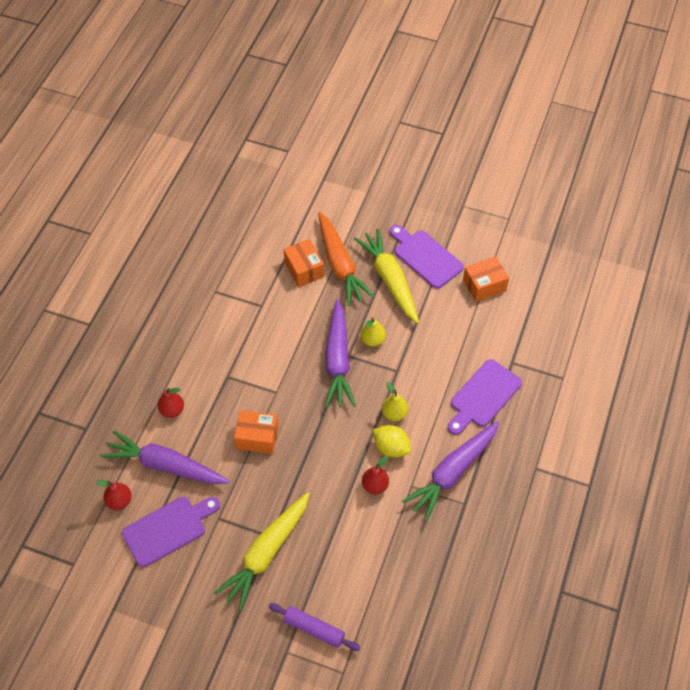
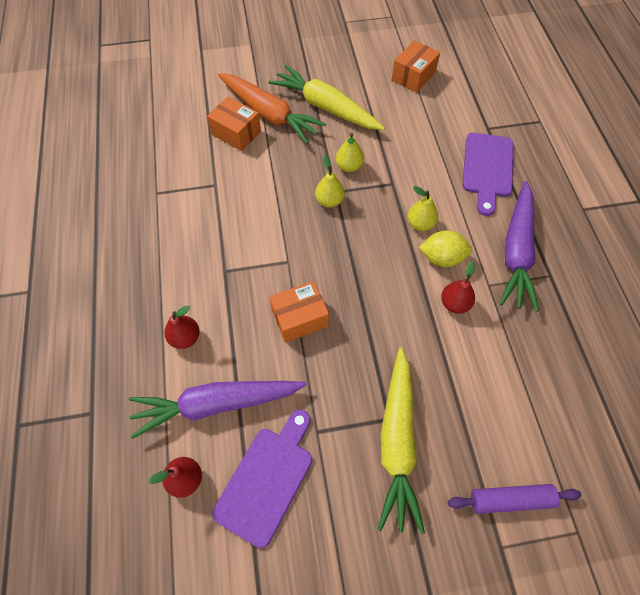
camera: 30 degrees left, 5 degrees up
(338, 361) = (329, 201): purple carrot -> yellow pear
(425, 257) = (344, 75): purple cutting board -> none

